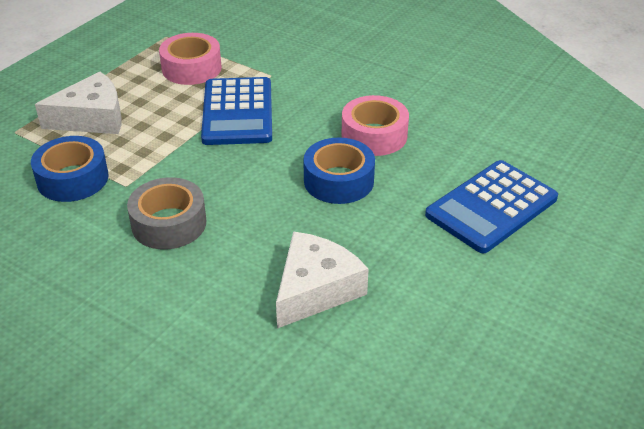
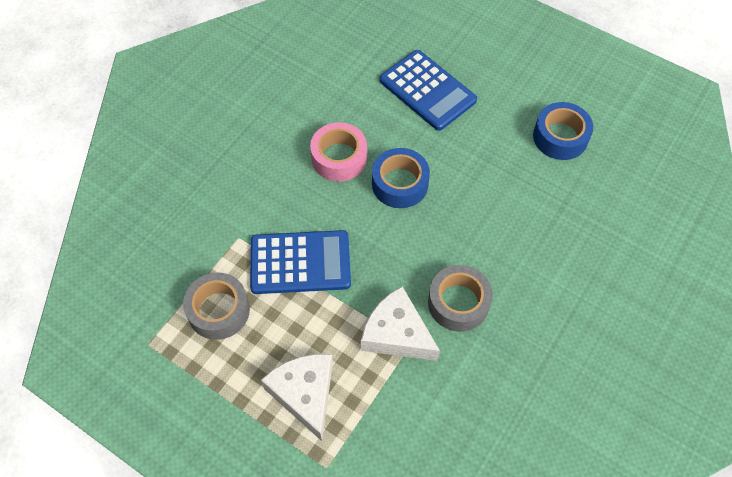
camera: 90 degrees left, 20 degrees up
(72, 179) = (402, 392): blue tape -> blue tape (560, 137)
(191, 68) = (219, 310): pink tape -> grey tape
(315, 289) = (521, 199): white cheese -> white cheese (397, 333)

